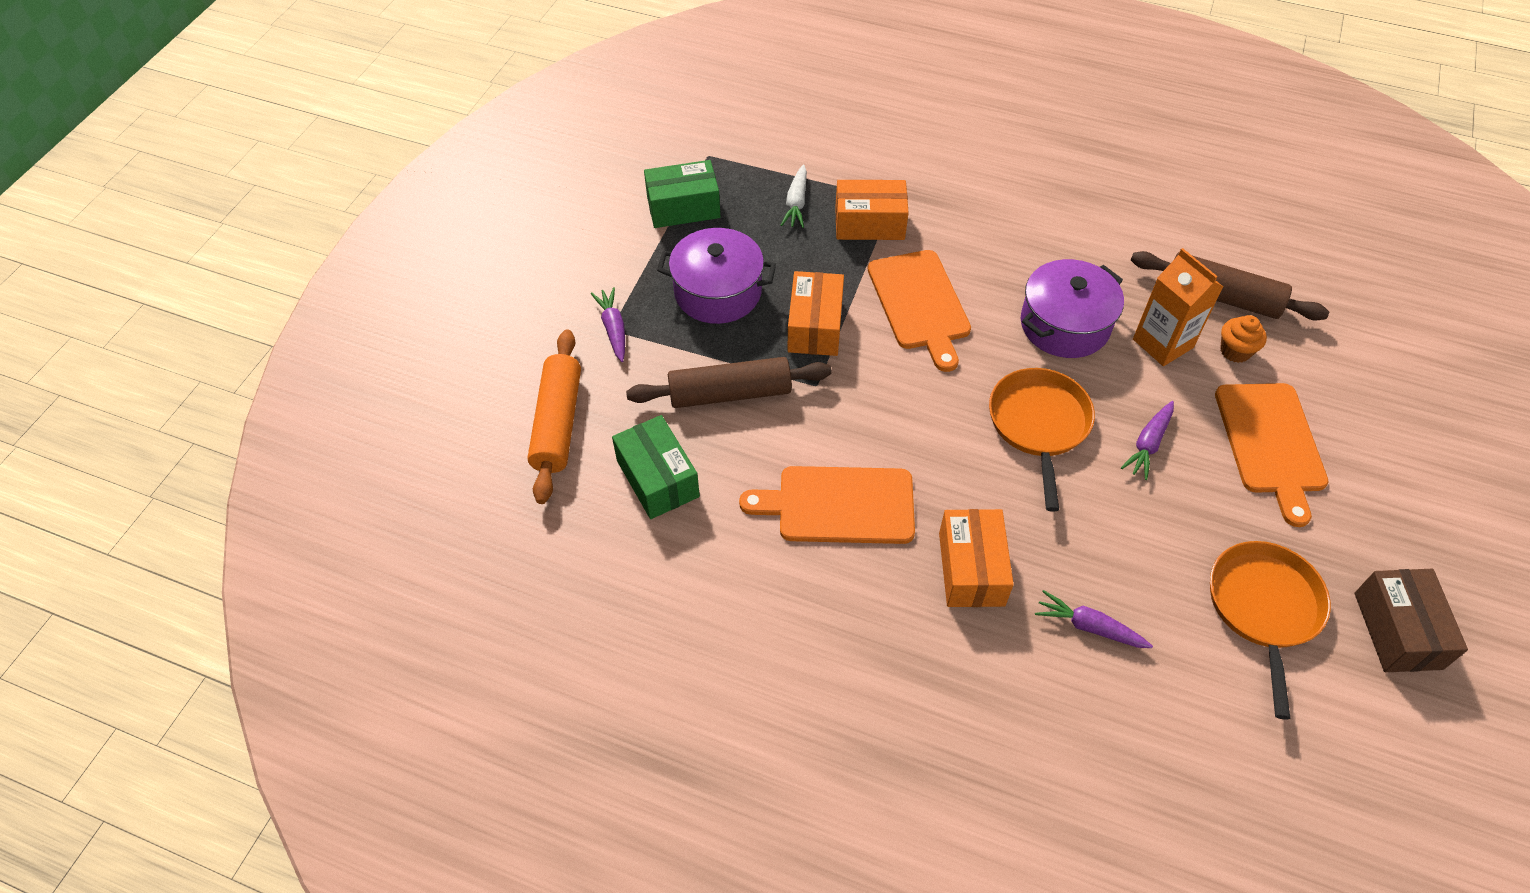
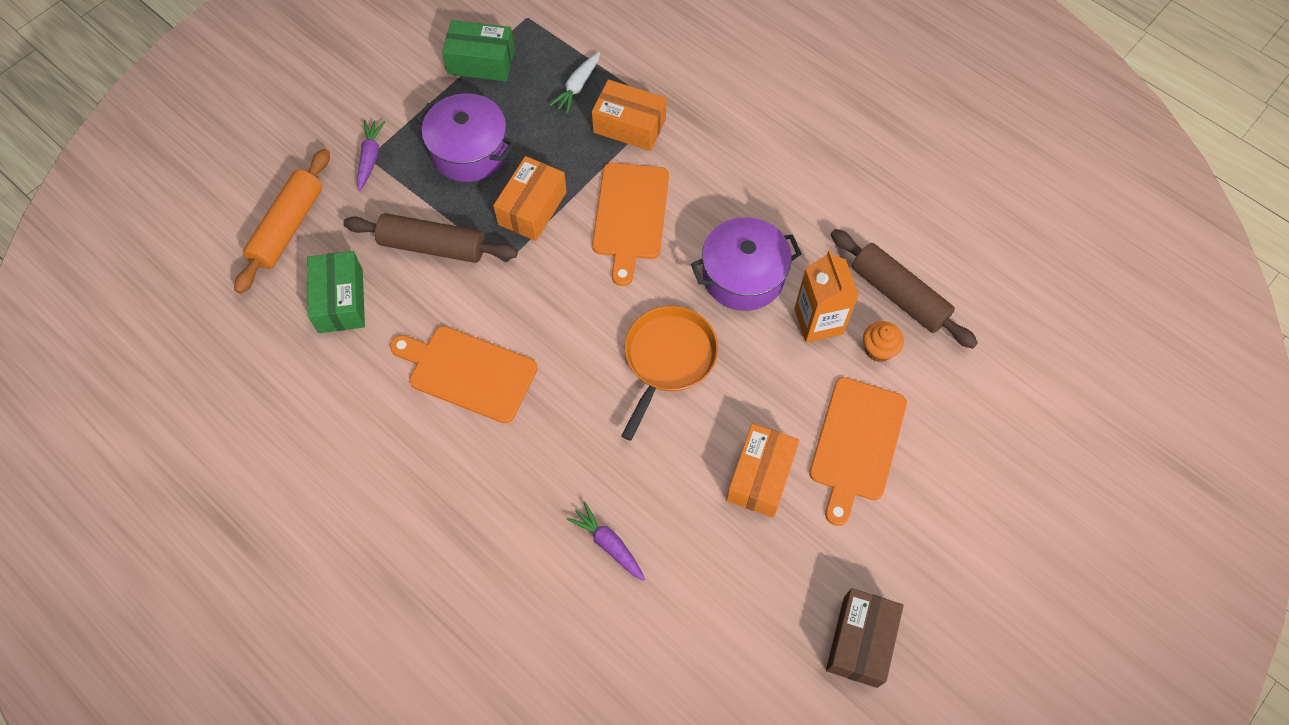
camera: 20 degrees right, 10 degrees up
(971, 569) = (543, 463): orange box -> orange box (760, 476)
(1148, 444) = (750, 408): purple carrot -> none
(1263, 608) = (759, 582): orange pan -> none

